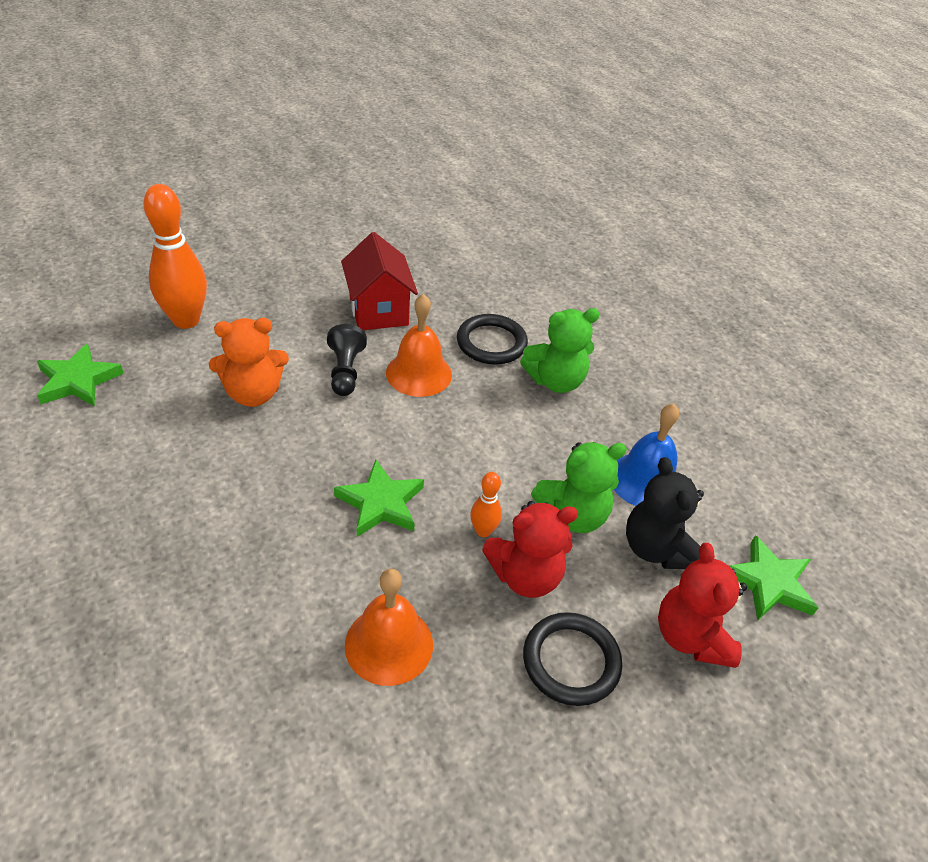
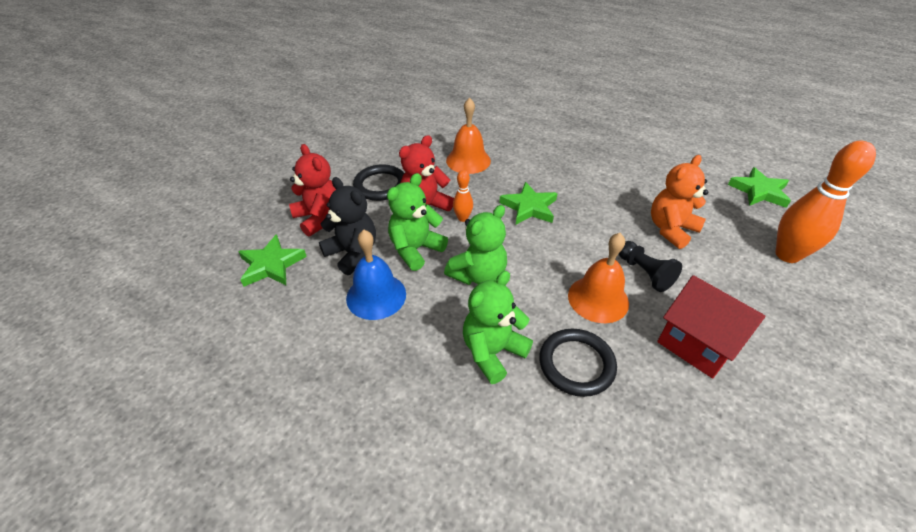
camera: 155 degrees right, 0 degrees up
(518, 450) = (478, 275): none -> green teddy bear

